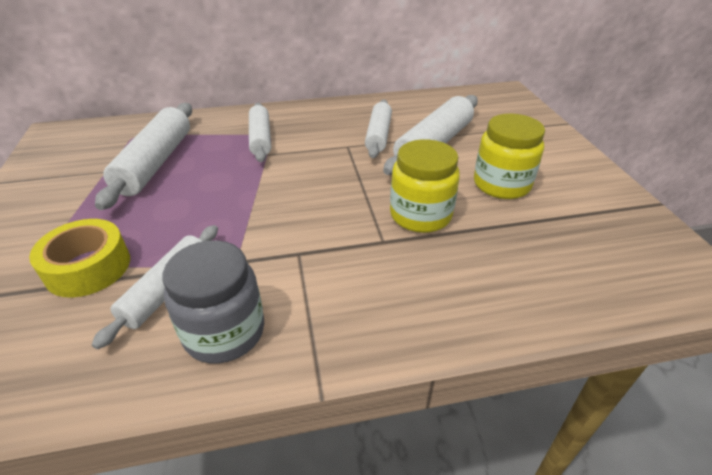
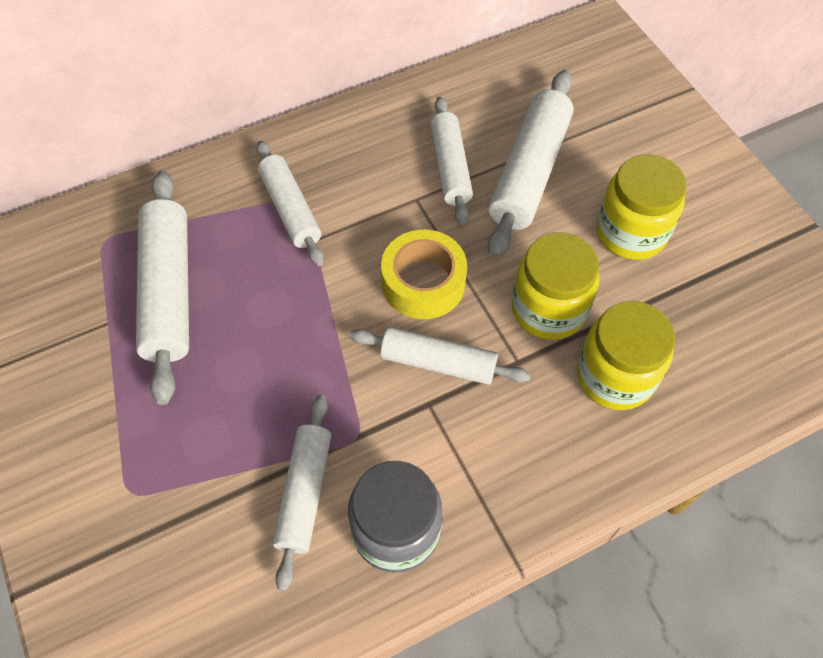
camera: 15 degrees left, 20 degrees up
(88, 267) = (193, 486): yellow tape -> yellow tape (423, 283)
(319, 230) = (438, 363): none -> white rolling pin
(462, 265) = (615, 376): none -> yellow jar

